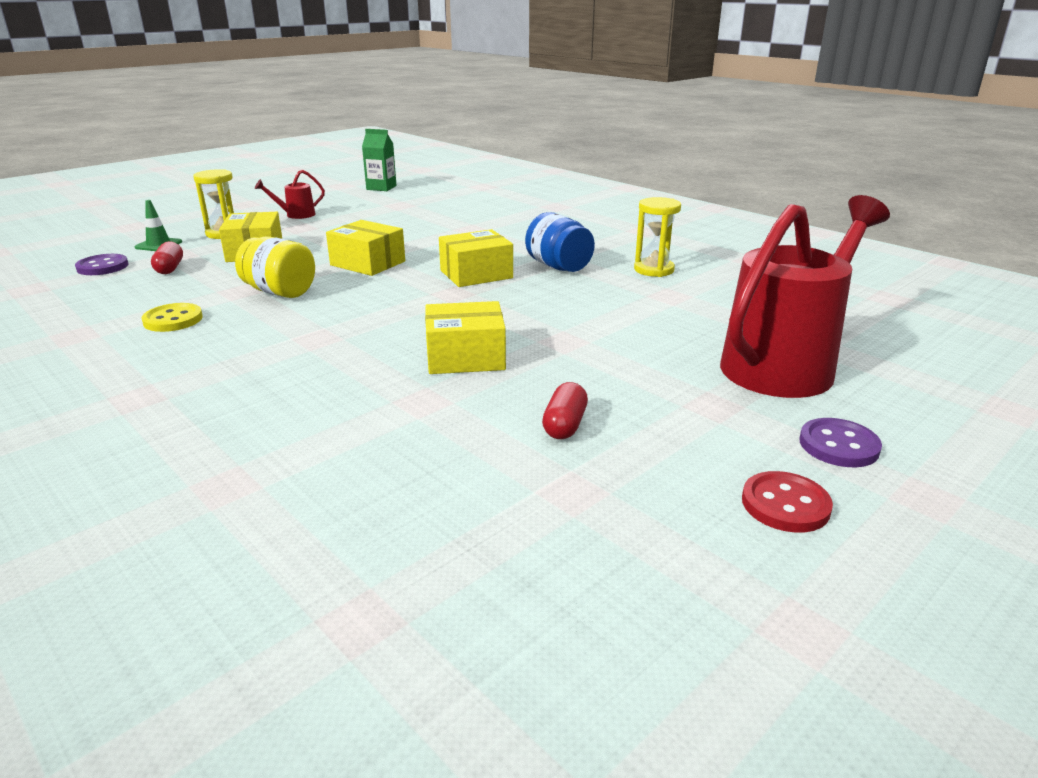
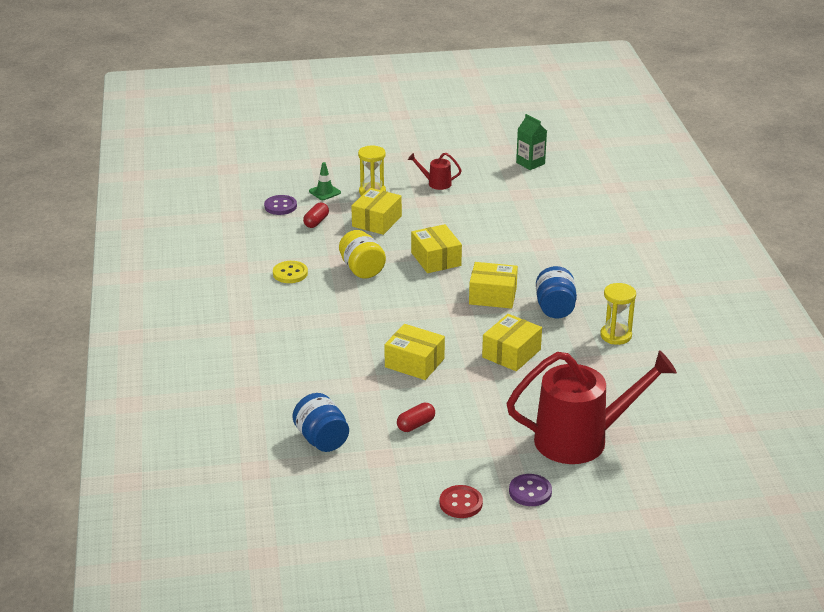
camera: 35 degrees right, 5 degrees up
(440, 505) = (322, 439): none -> blue jar
(572, 313) = (511, 353): none -> yellow box

